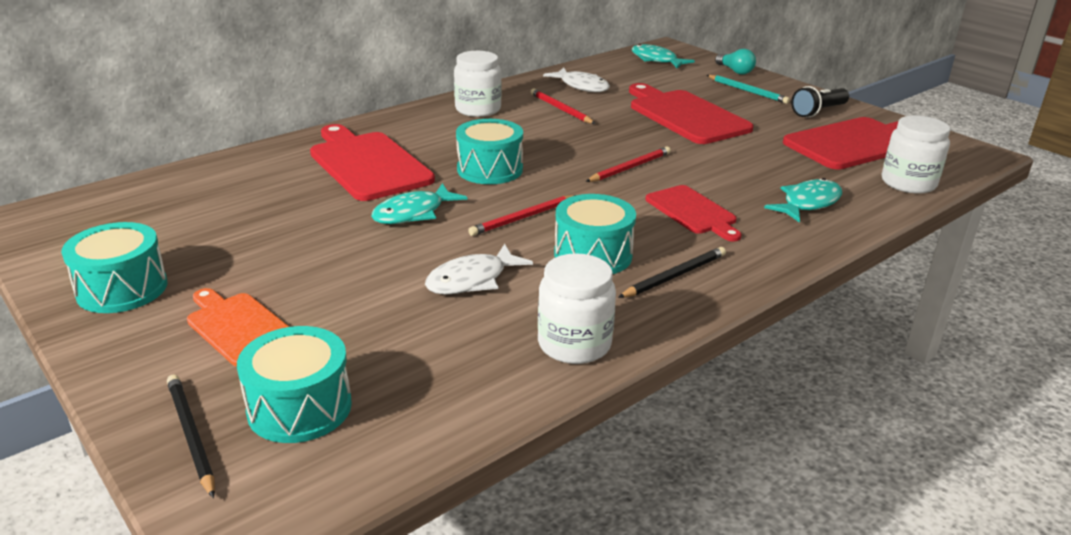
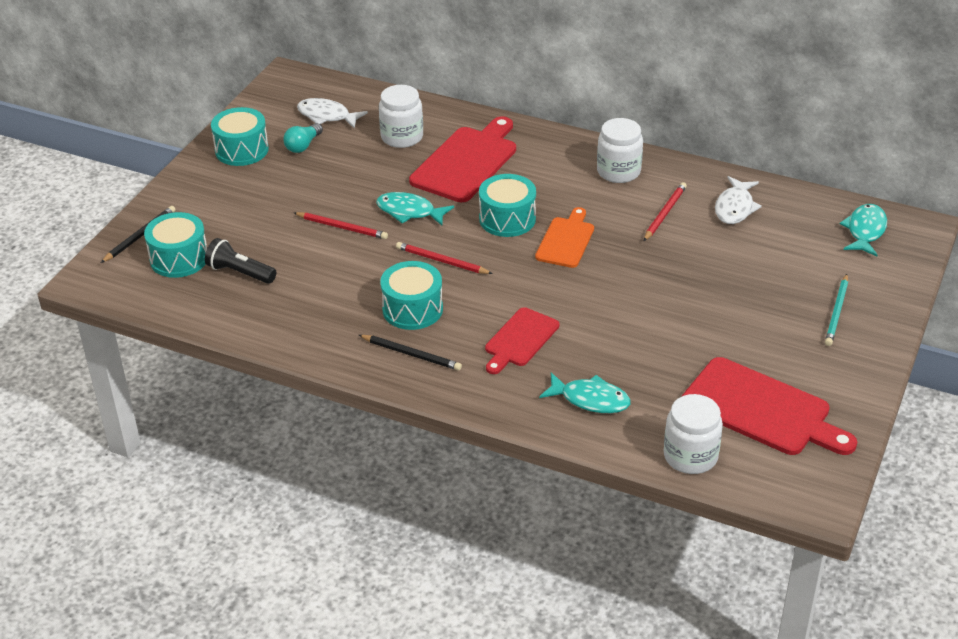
camera: 65 degrees right, 10 degrees up
(238, 327) = (233, 206): orange cutting board -> orange cutting board (566, 240)
(472, 280) = (341, 269): white fish -> white fish (327, 116)
(574, 344) = (297, 333): white jar -> white jar (402, 137)
(630, 167) = (574, 286): red pencil -> red pencil (342, 227)
(685, 115) = (724, 288): red cutting board -> none
(735, 71) = (892, 291): turquoise light bulb -> turquoise light bulb (303, 146)
(818, 112) = (826, 371): black flashlight -> black flashlight (240, 272)

